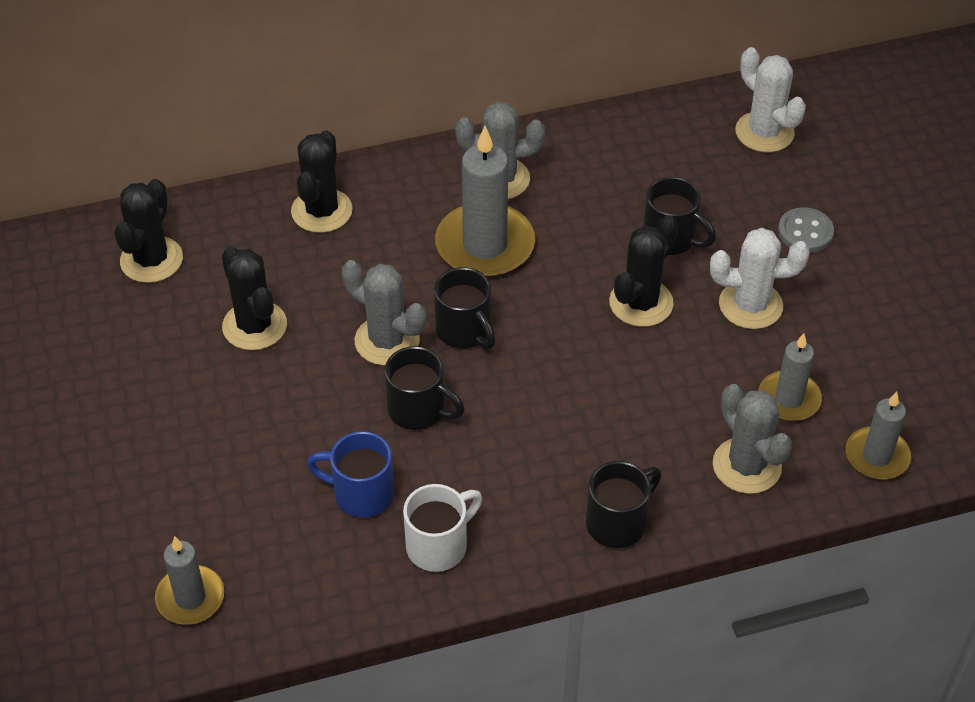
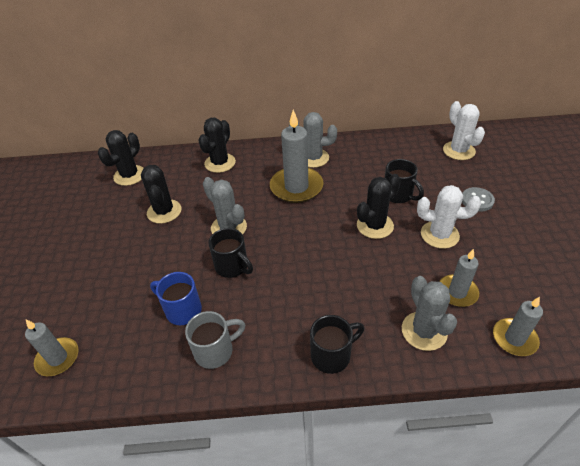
camera: 15 degrees right, 5 degrees down
(439, 545) = (215, 351): white mug -> grey mug
(464, 331) = (272, 228): black mug -> none

